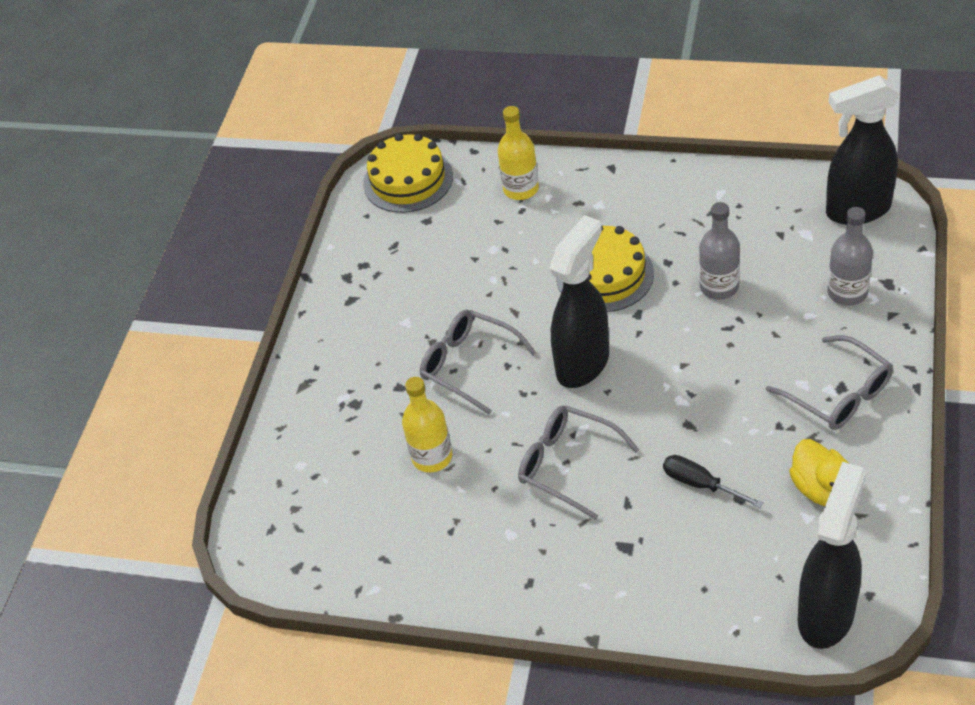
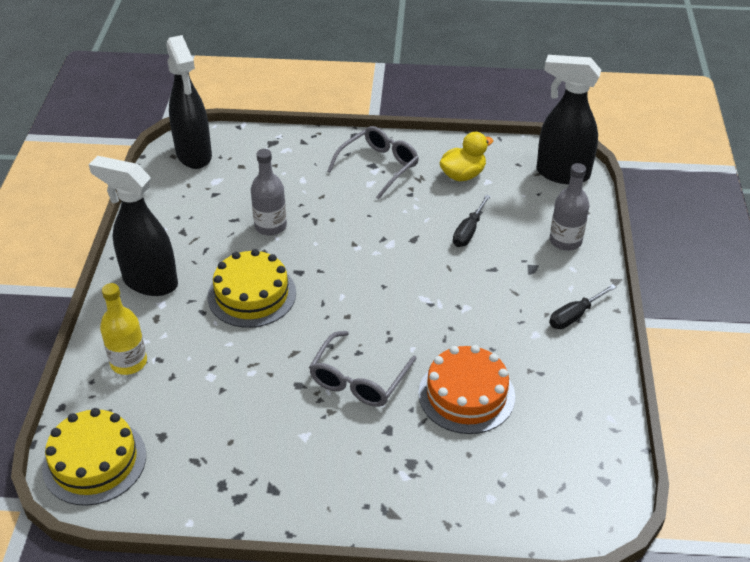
camera: 105 degrees left, 5 degrees down
(432, 457) = (466, 395): yellow bottle -> orange cake
(535, 581) = (575, 315): none -> black screwdriver
(568, 465) = (462, 305): grey glasses -> none
(583, 363) = (354, 302): black spray bottle -> black spray bottle (149, 282)
(847, 292) = (280, 161): grey bottle -> grey bottle (565, 241)

